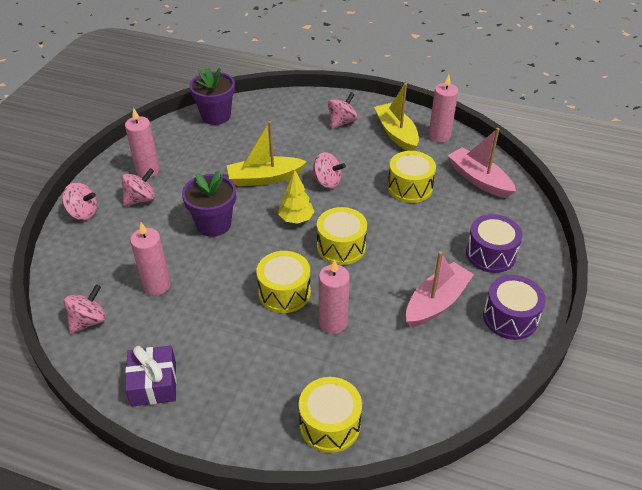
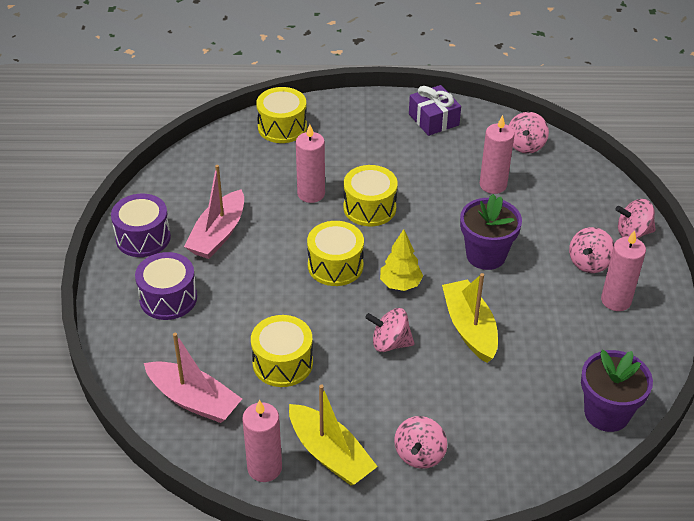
camera: 160 degrees right, 0 degrees up
(264, 178) = (469, 328): yellow boat -> yellow boat turned 75 degrees counterclockwise

